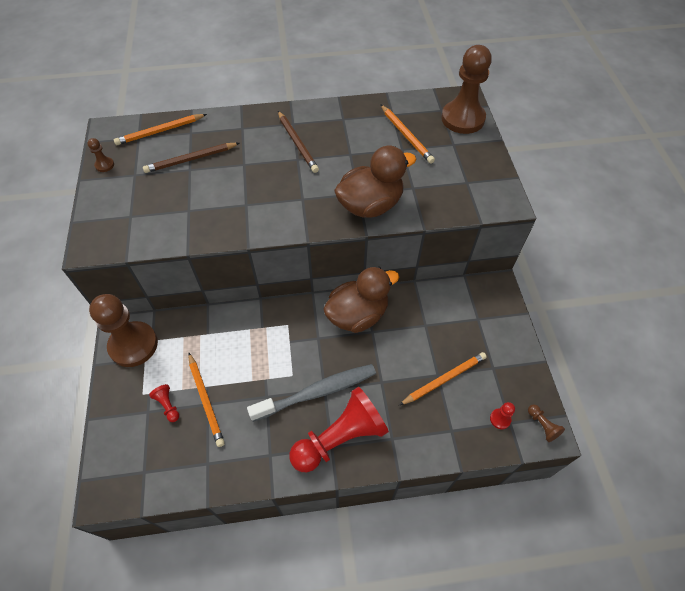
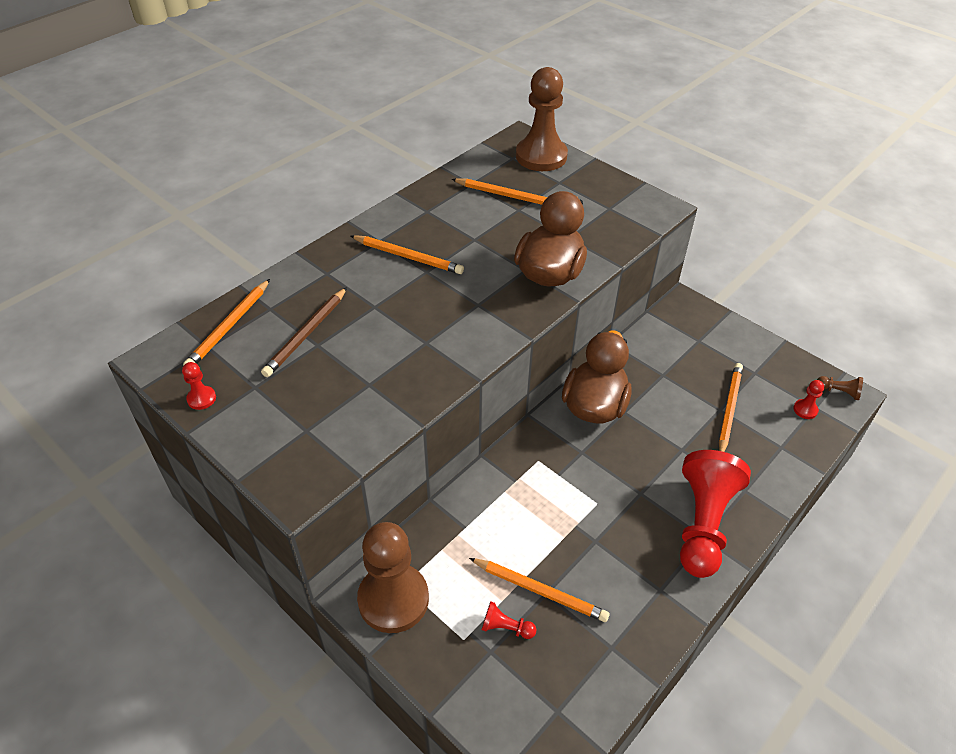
camera: 40 degrees left, 10 degrees down
(104, 165) = (201, 398): brown pawn -> red pawn
(297, 143) = (408, 257): brown pencil -> orange pencil
(317, 392) = (637, 500): grey toothbrush -> none

